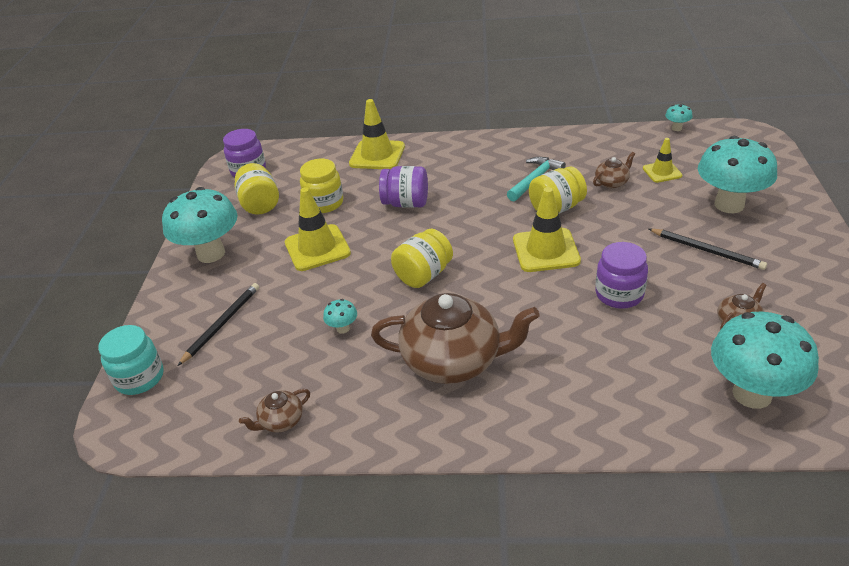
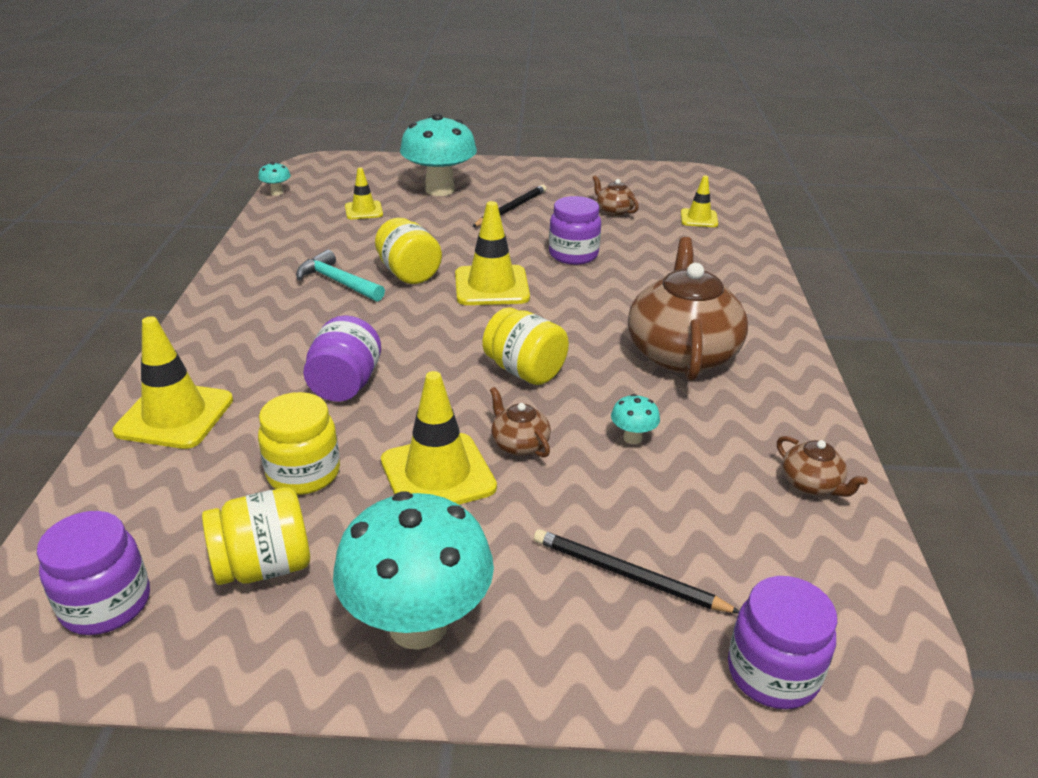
camera: 95 degrees left, 5 degrees down
(140, 378) = (772, 673): turquoise jar -> purple jar
(612, 182) = (370, 238): brown teapot -> brown teapot (519, 444)
(752, 394) = (699, 218): turquoise mushroom -> yellow traffic cone

